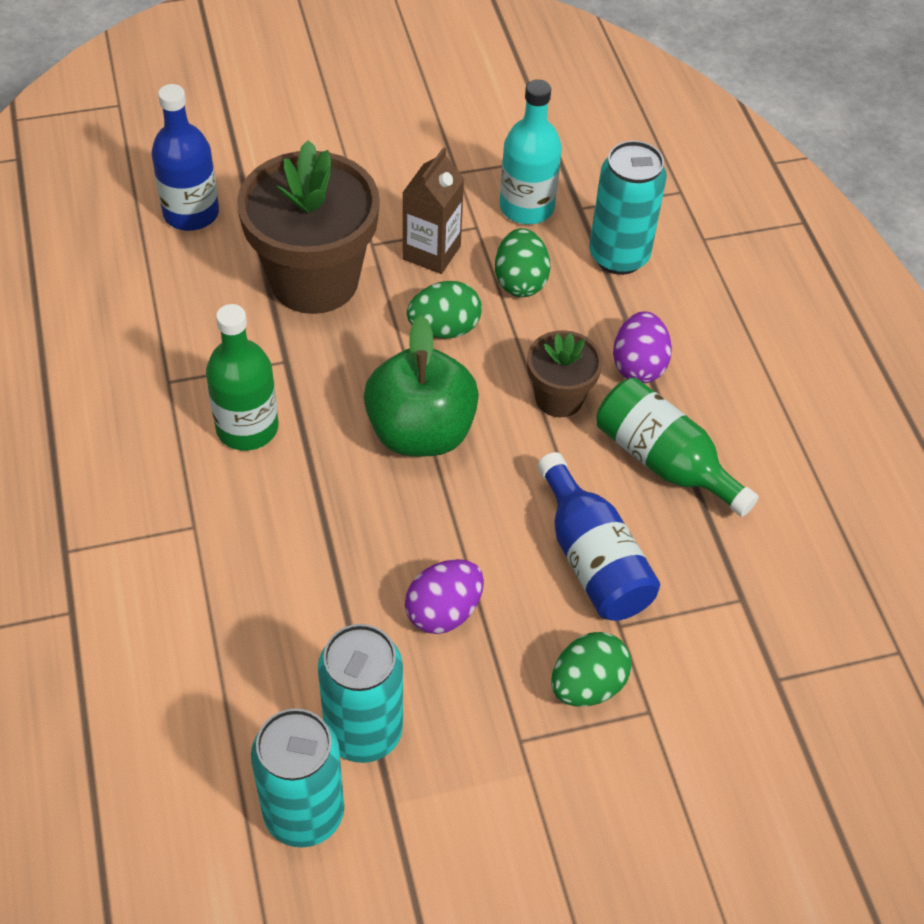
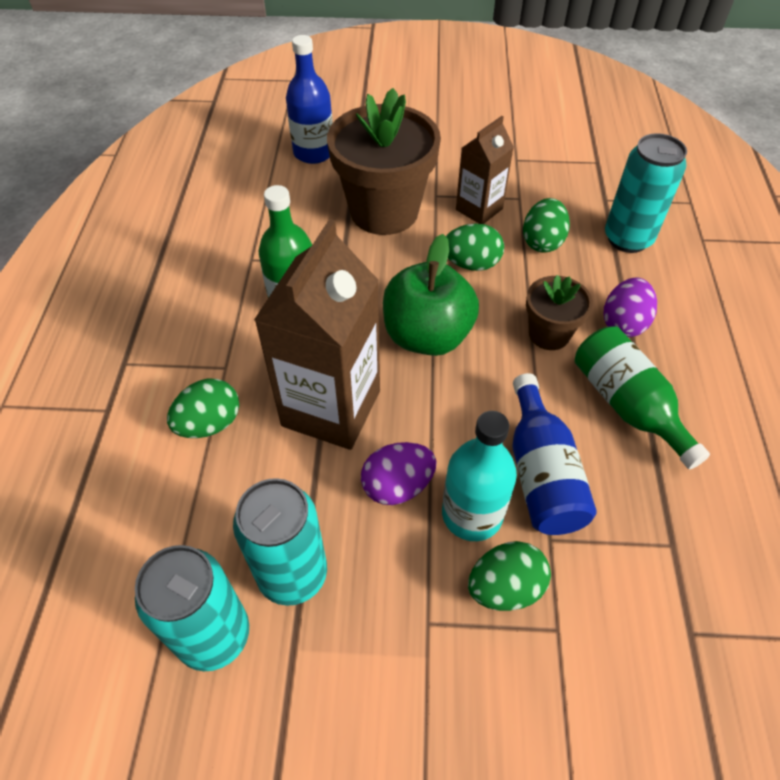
camera: 20 degrees right, 0 degrees up
(204, 597) = (210, 424): none -> green egg
(339, 544) = (331, 408): none -> brown carton
(526, 207) = (562, 191): turquoise bottle -> turquoise bottle (472, 514)

